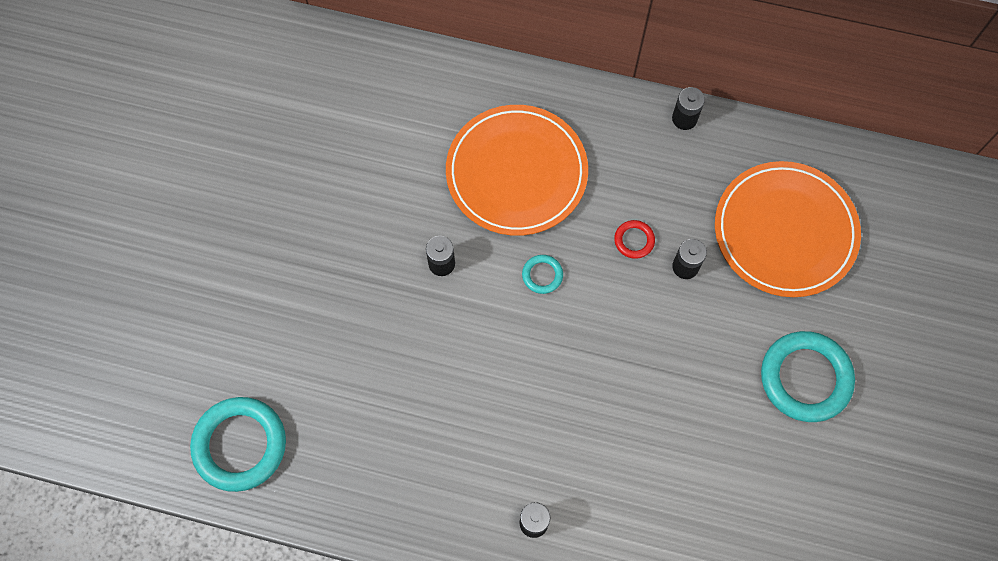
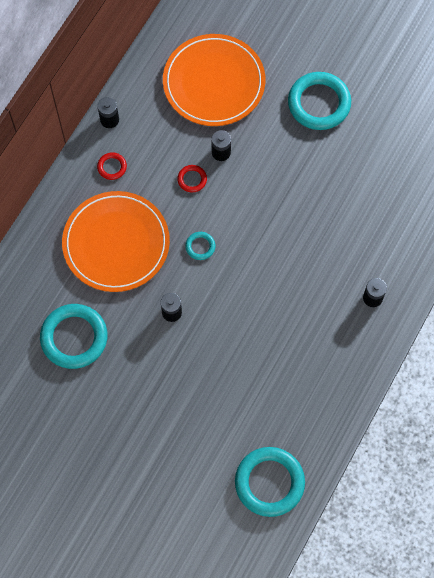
camera: 75 degrees left, 0 degrees up
(378, 158) = (74, 338): none -> turquoise ring
(619, 139) = (112, 167): none -> red ring

